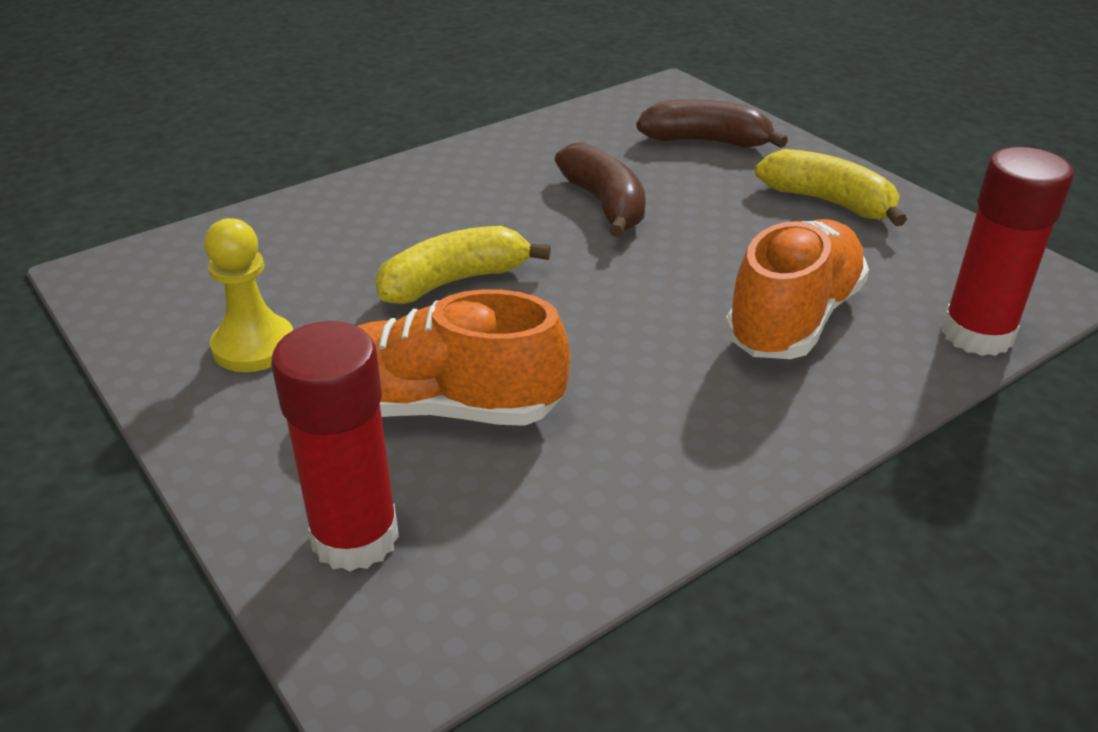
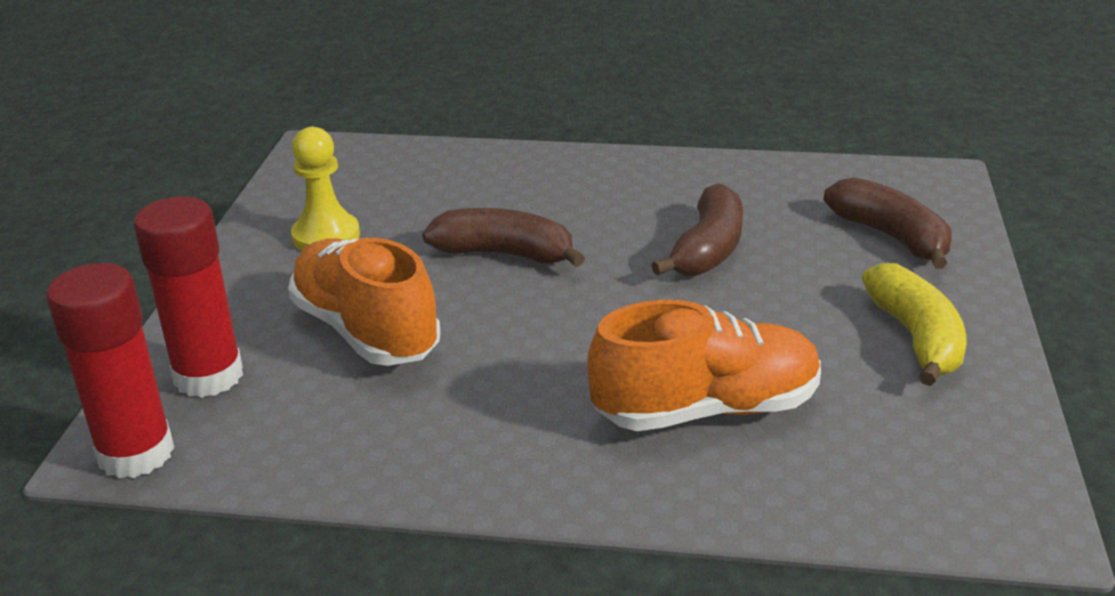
camera: 45 degrees right, 5 degrees down
(454, 281) = (504, 254): yellow banana -> brown banana
(977, 334) = (850, 512): red glue stick -> red glue stick (136, 453)

